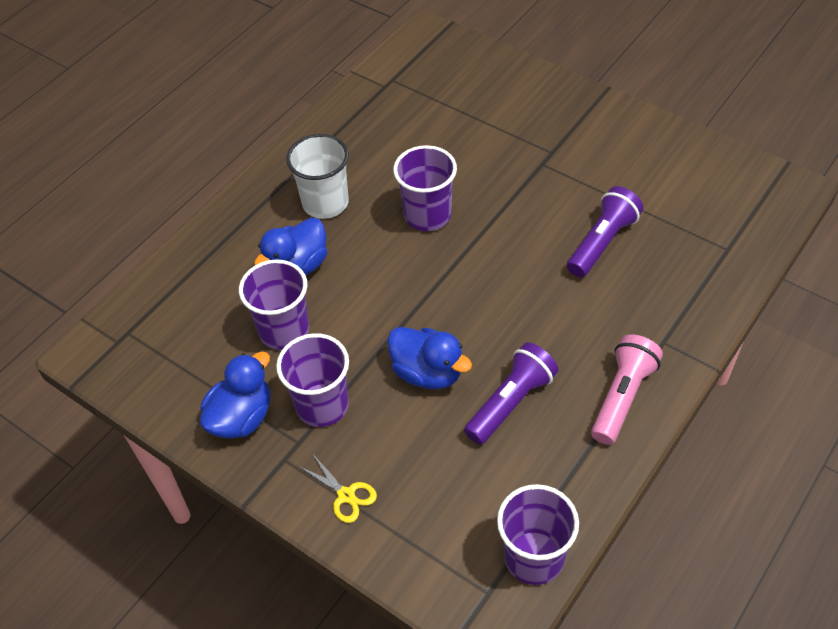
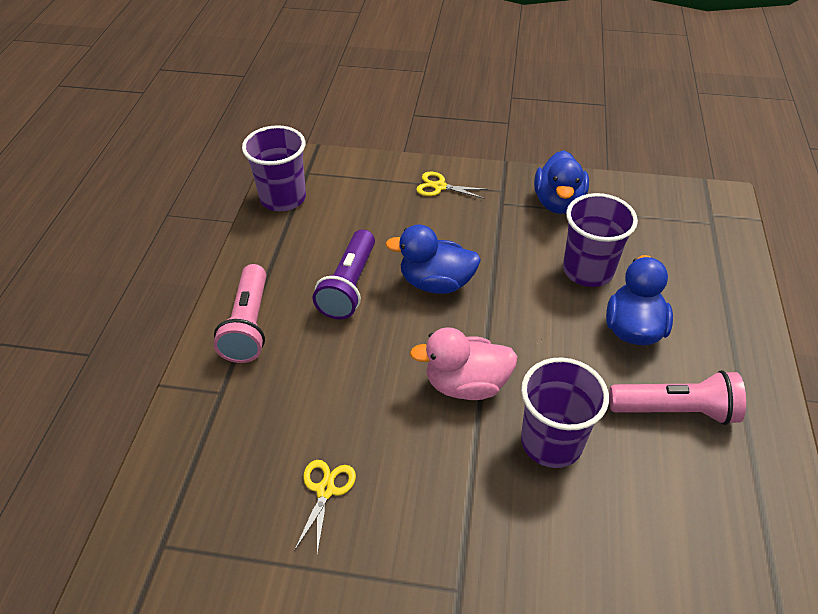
camera: 150 degrees right, 5 degrees down
(322, 405) = (504, 230): purple cup -> none
(325, 203) = (675, 410): white cup -> pink flashlight
(460, 274) = (466, 384): none -> pink duck
(602, 242) = (325, 490): purple flashlight -> yellow scissors

